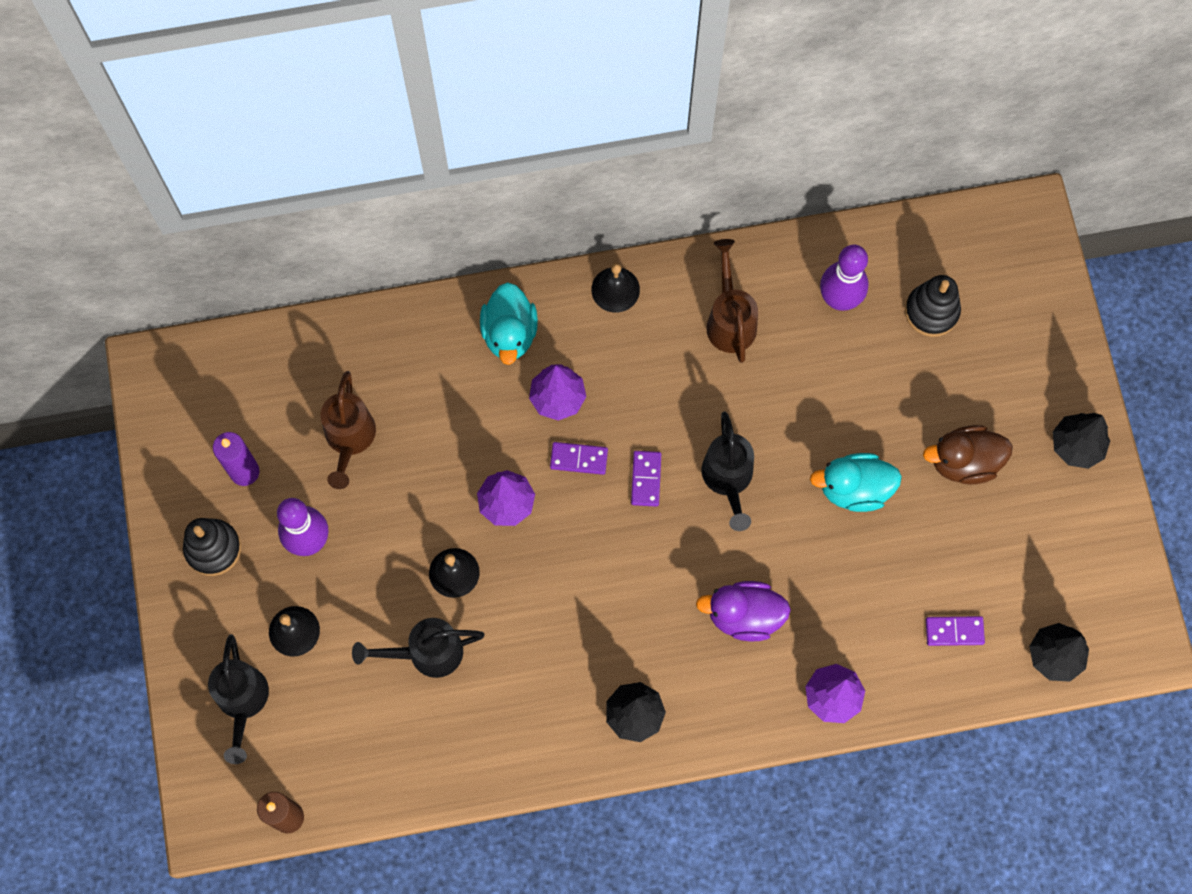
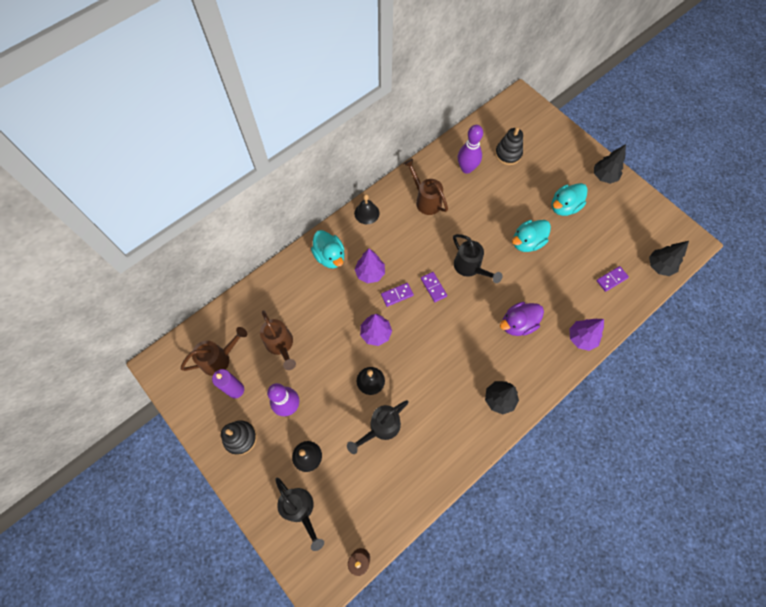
camera: 30 degrees left, 5 degrees down
(245, 409) = (219, 359): none -> brown watering can
(964, 462) = (564, 207): brown duck -> turquoise duck

